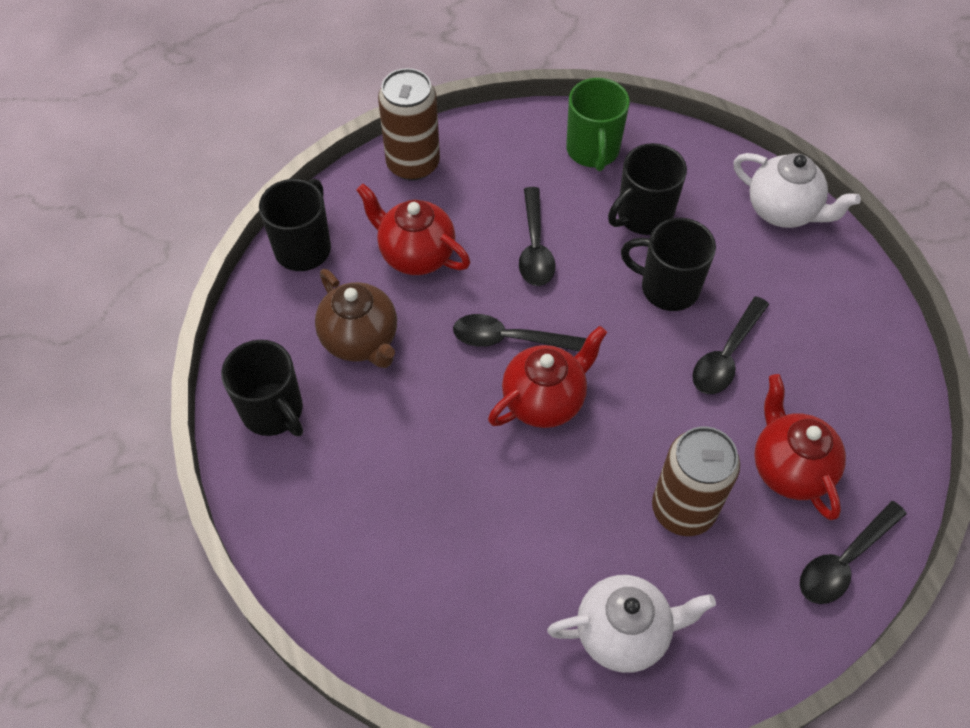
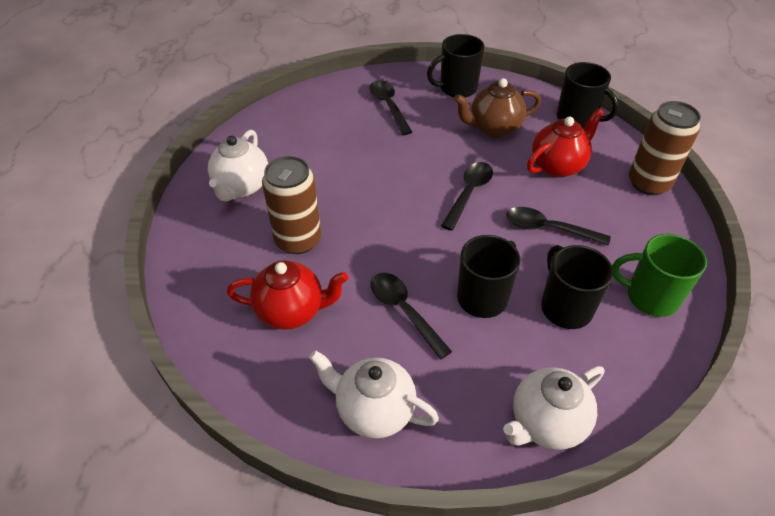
camera: 110 degrees right, 10 degrees down
(544, 400) = (412, 197): red teapot -> none
(844, 561) = (207, 313): black spoon -> black spoon (388, 106)
(854, 345) = (374, 410): none -> white teapot

